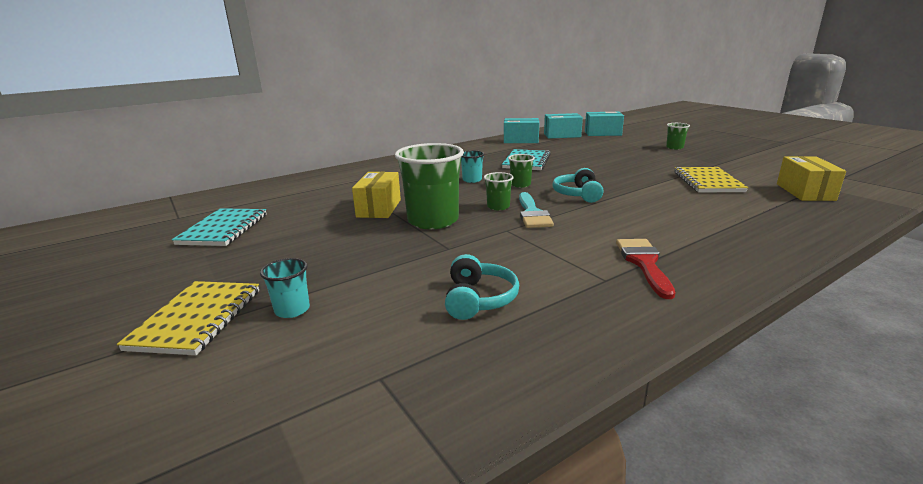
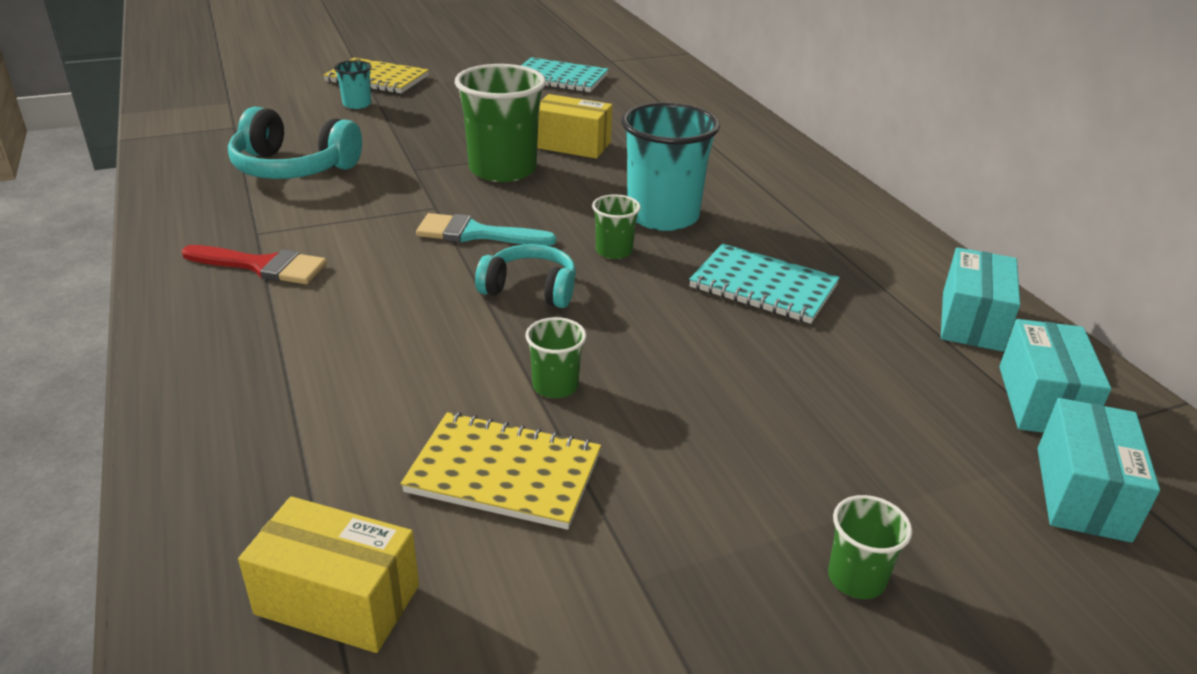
camera: 100 degrees right, 10 degrees up
(472, 180) = (662, 216): turquoise cup -> turquoise cup, size x2.10
(479, 299) = (293, 168): turquoise headphones -> turquoise headphones, size x1.54
(498, 207) = (521, 215): green cup -> green cup (555, 386)

